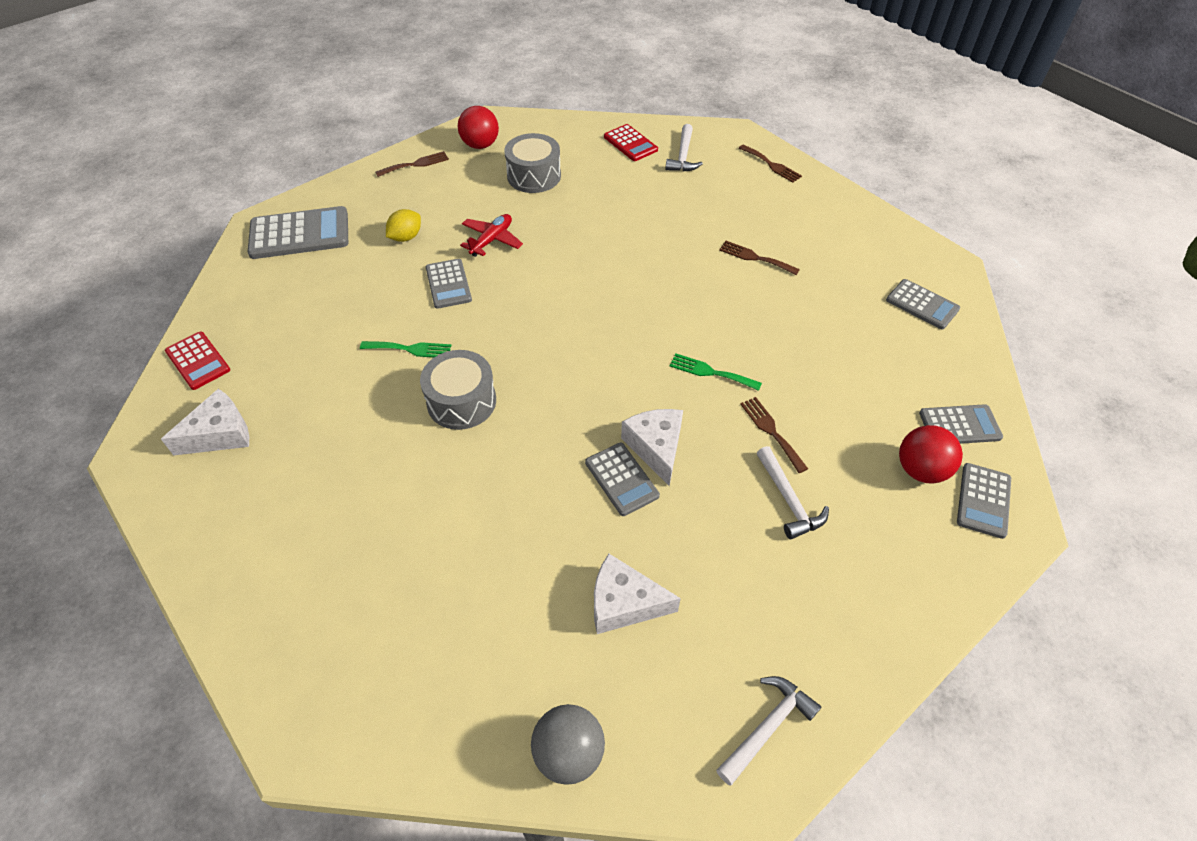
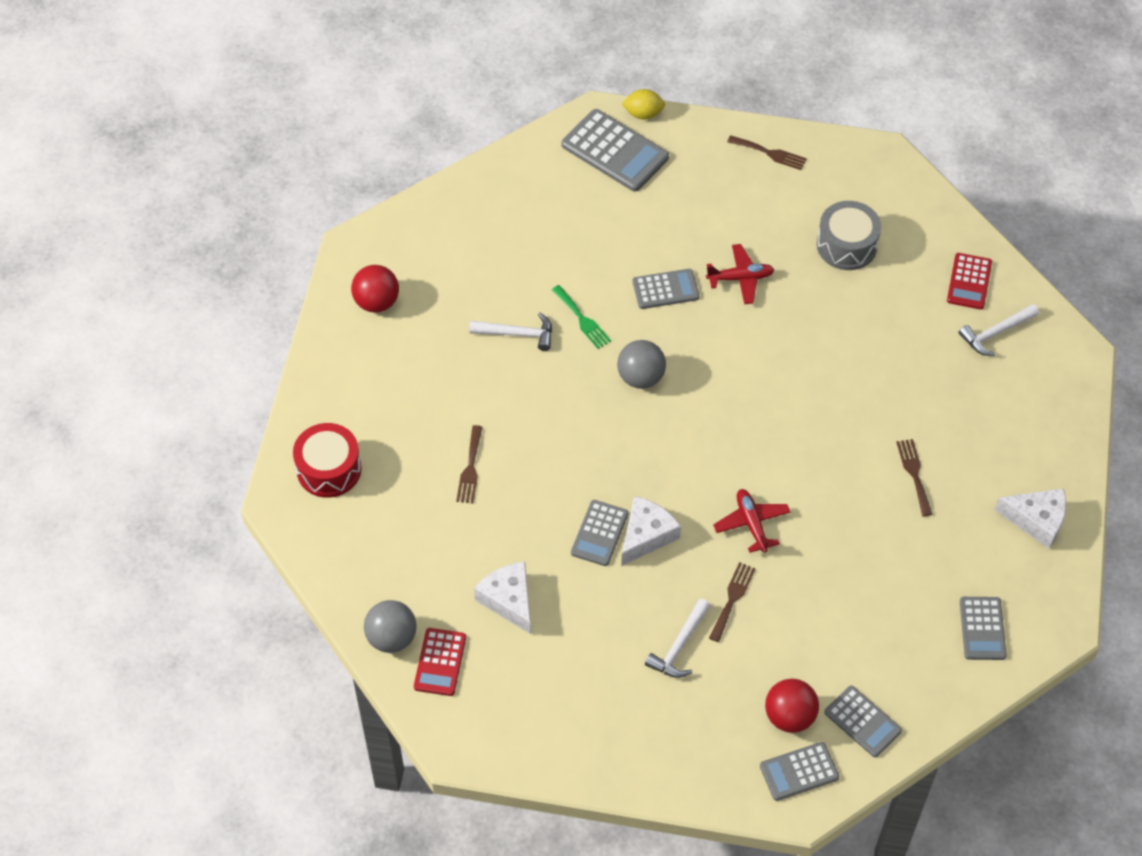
camera: 50 degrees right, 5 degrees up
(198, 361) = (449, 207): red calculator -> red calculator (440, 662)
(220, 434) = (412, 277): white cheese -> white cheese (1036, 520)
(318, 660) = (329, 469): none -> red drum
(406, 237) = (683, 220): yellow lemon -> yellow lemon (643, 114)
(448, 284) = (665, 289): grey calculator -> grey calculator turned 135 degrees counterclockwise
(461, 401) = (569, 389): grey drum -> none
(480, 145) = (843, 176): red ball -> red ball (377, 302)
(505, 349) = (640, 377): none -> grey ball
(710, 372) = (751, 523): green fork -> red plane
(767, 727) = (498, 731): white hammer -> white hammer (517, 334)
(771, 165) = (1058, 409): brown fork -> brown fork (470, 468)

